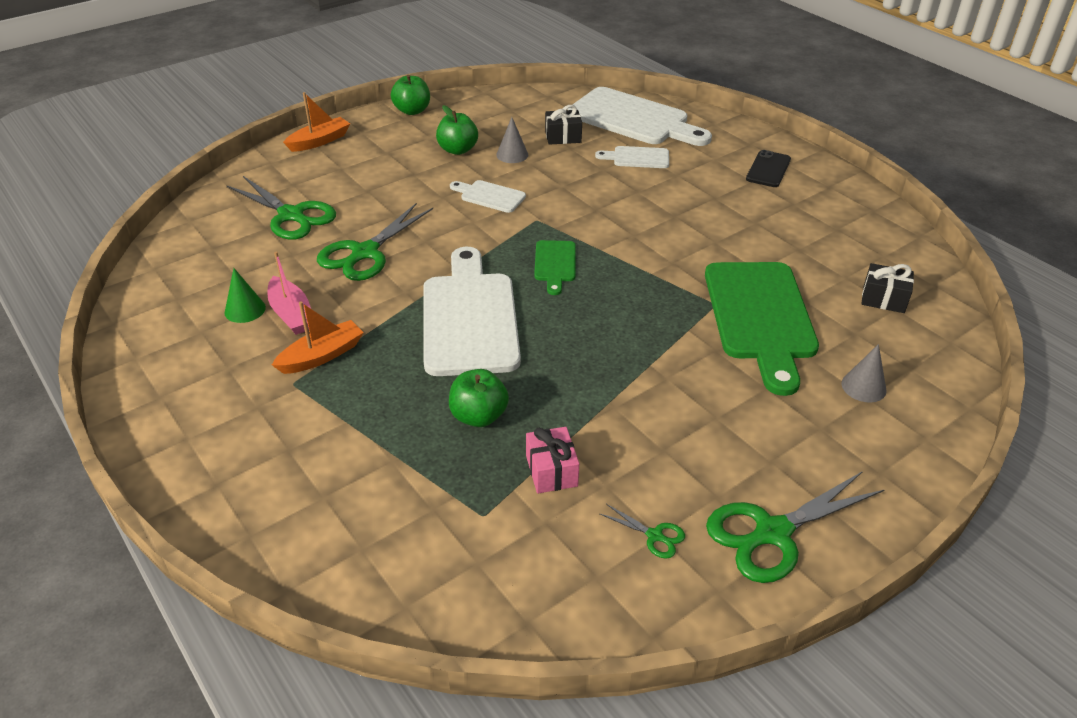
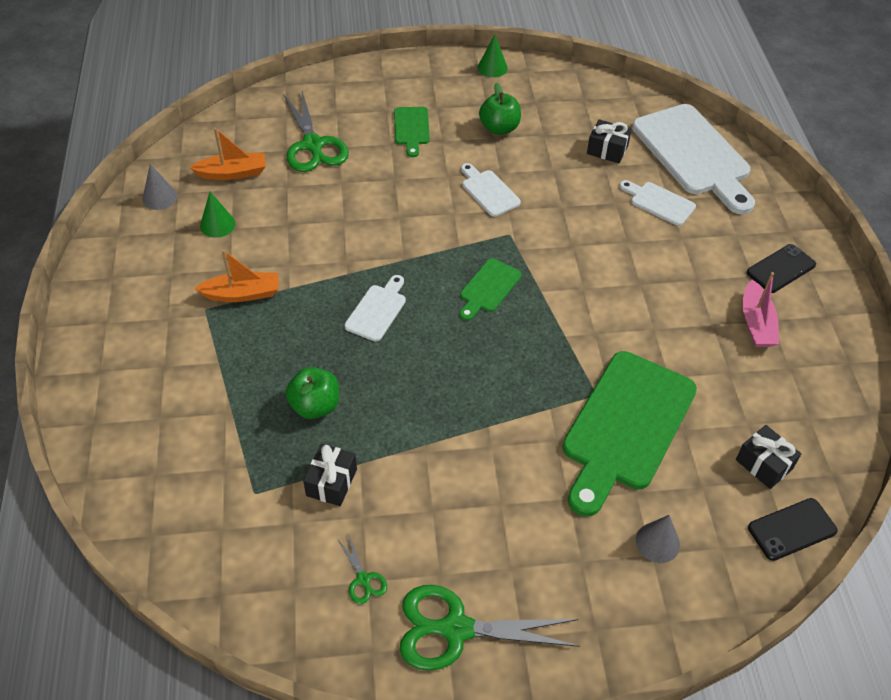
camera: 30 degrees right, 10 degrees up
(291, 314) = (247, 244): pink boat -> pink boat (756, 323)
(319, 141) = (389, 73): orange boat -> orange boat (233, 173)
(365, 253) = (343, 208): green scissors -> none
(377, 174) = (411, 129): none -> green cutting board
(412, 111) = (492, 68): green apple -> green cone
(470, 317) = (377, 310): white cutting board -> white cutting board, size x0.47
(512, 155) = (544, 153): grey cone -> grey cone (159, 197)
(551, 471) = (331, 482): pink gift -> black gift
(945, 333) = (792, 529): none -> black phone

